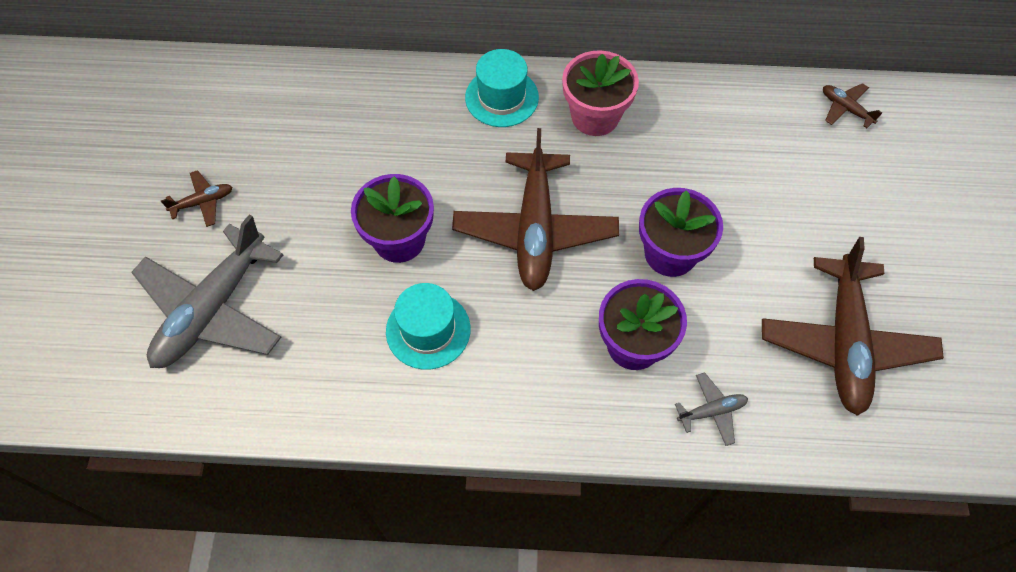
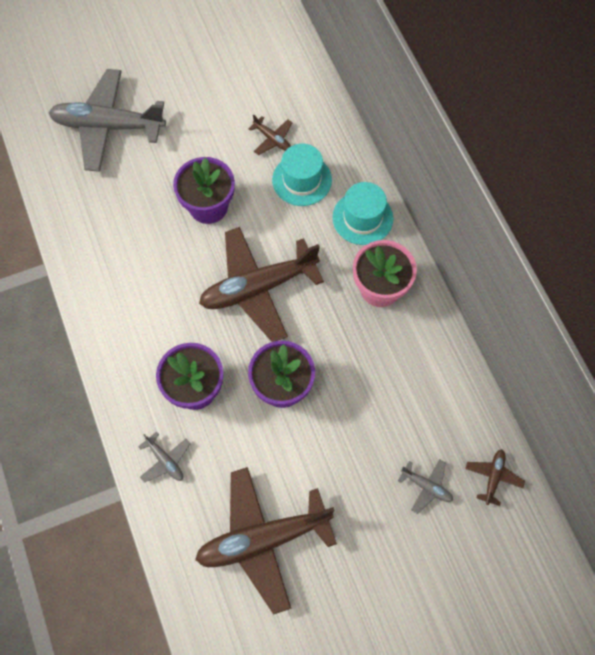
camera: 65 degrees right, 5 degrees up
(203, 202) = (181, 81): brown plane -> brown plane (272, 139)
(428, 330) = (148, 255): turquoise hat -> turquoise hat (302, 180)
(836, 167) = (426, 486): none -> grey plane

